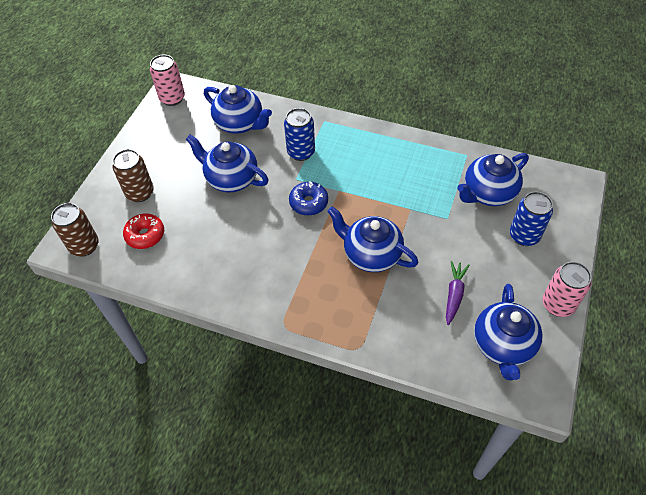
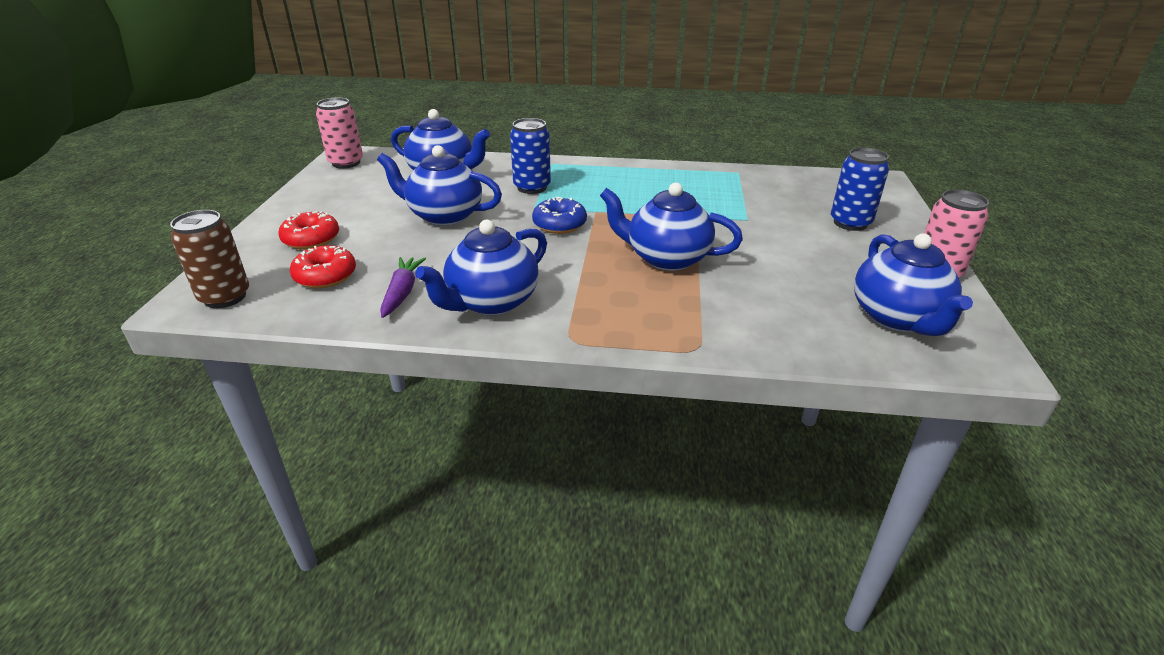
camera: 15 degrees left, 20 degrees down
(140, 193) = (311, 239): brown can -> red donut
(454, 294) = (799, 280): purple carrot -> purple carrot (402, 293)
(488, 193) = (783, 196): blue teapot -> blue teapot (491, 302)

